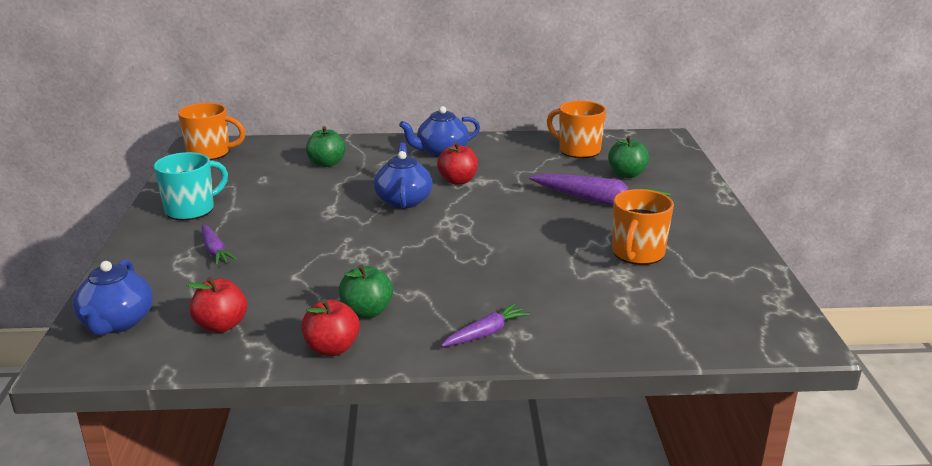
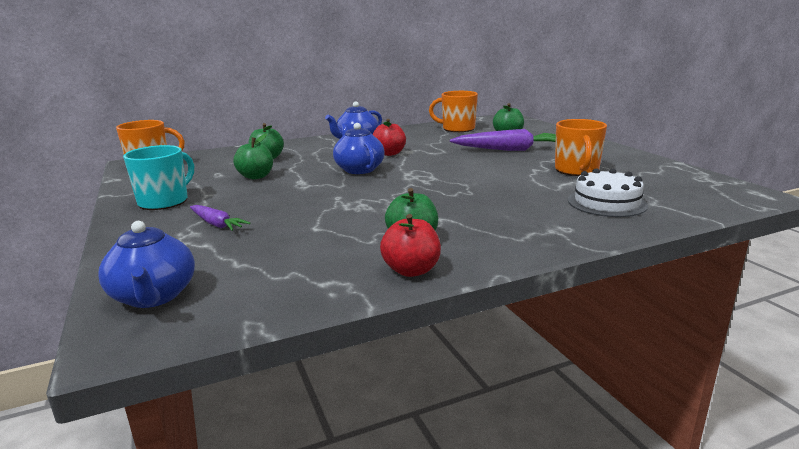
camera: 20 degrees left, 5 degrees down
(221, 325) = (278, 275): red apple -> none
(295, 190) = (256, 176): none -> green apple
(485, 333) = (533, 233): purple carrot -> none
(610, 310) = (607, 203): none -> white cake

